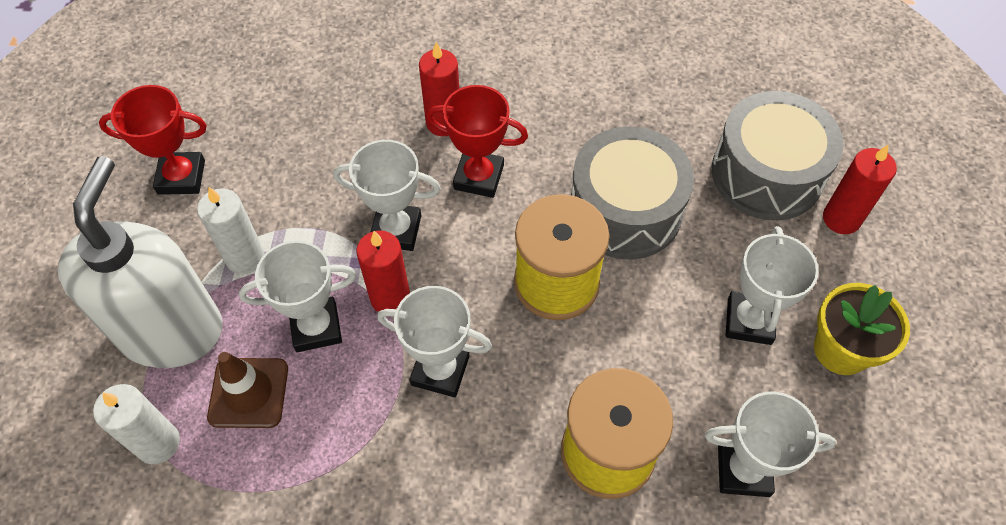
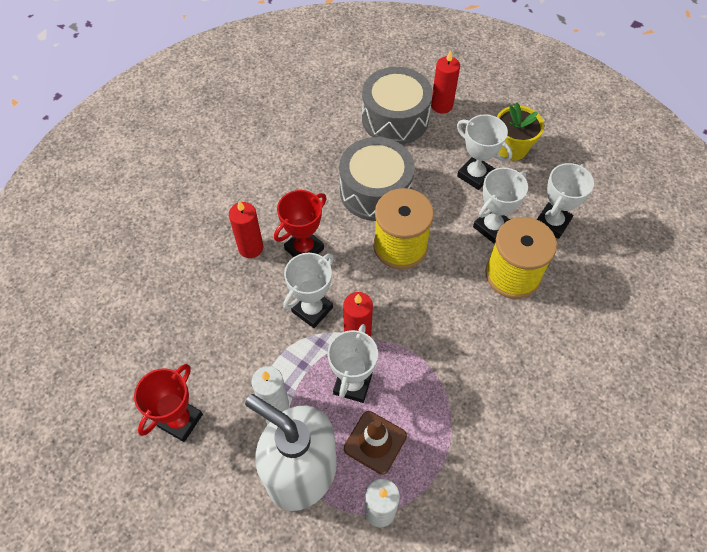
camera: 60 degrees left, 0 degrees up
(440, 370) = (421, 330): white trophy -> white trophy (492, 227)

